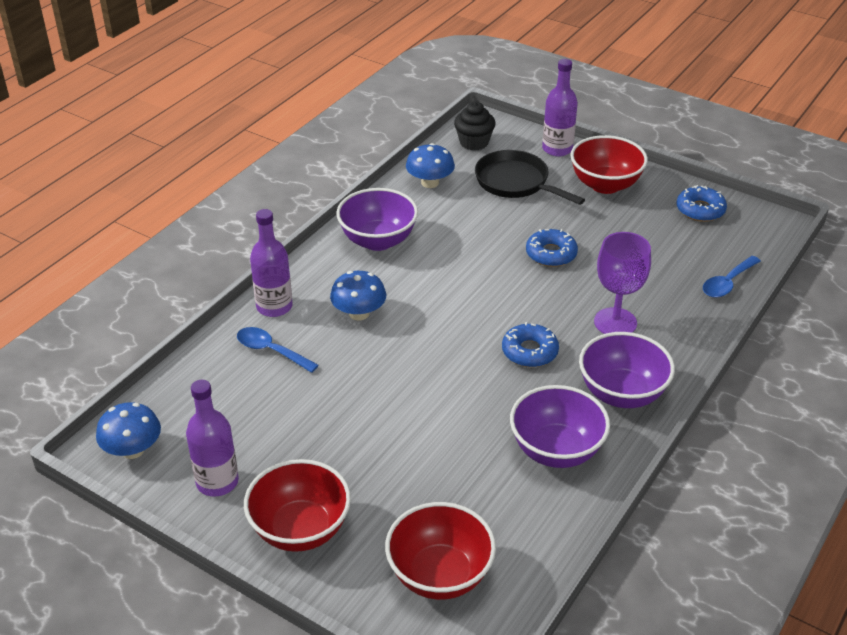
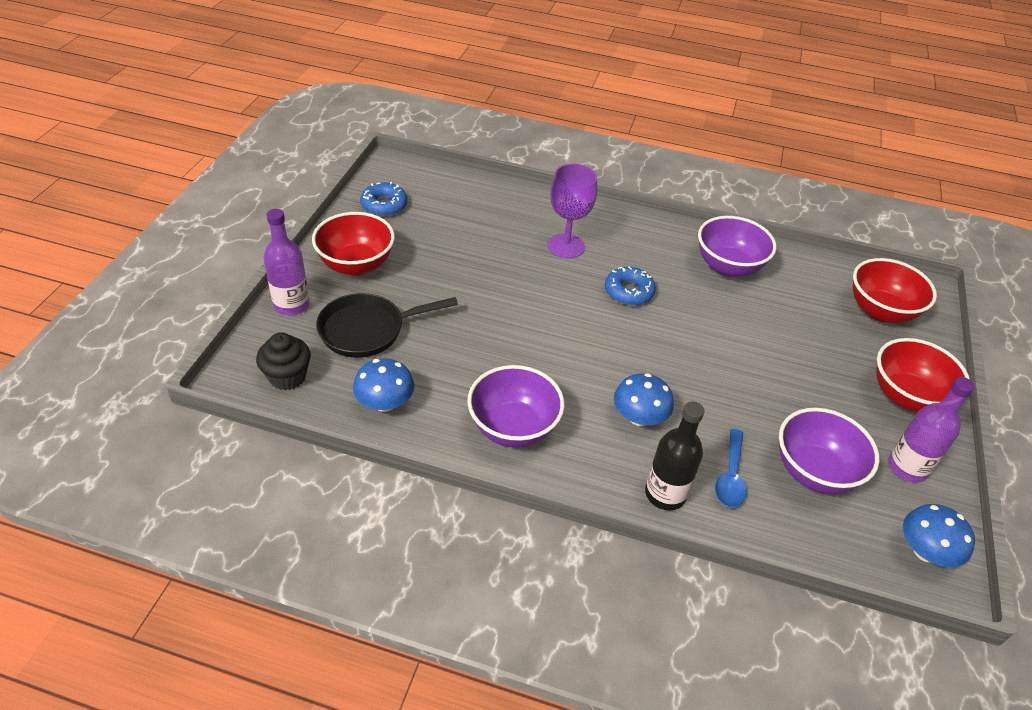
camera: 110 degrees left, 5 degrees up
(274, 307) = (665, 494): purple bottle -> black bottle
(515, 182) = (367, 330): black pan -> black pan turned 45 degrees clockwise
(551, 254) = (486, 292): blue donut -> none
(622, 393) = (648, 238): purple bowl -> purple bowl (814, 471)
(727, 283) = (487, 189): blue spoon -> none

